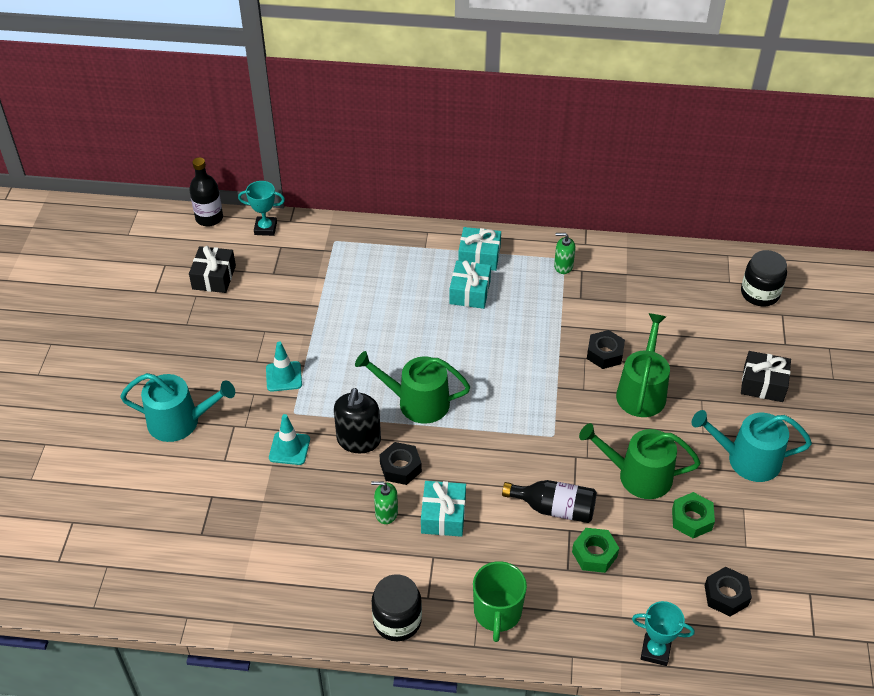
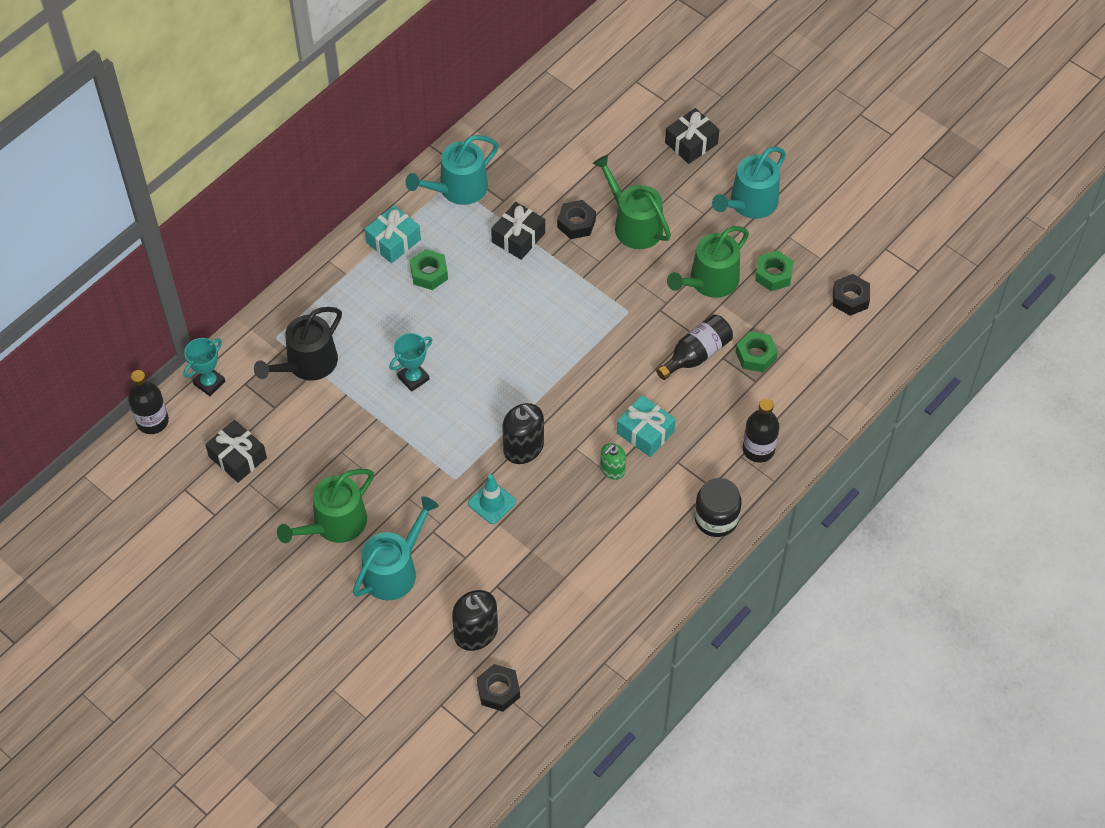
camera: 55 degrees left, 10 degrees up
(156, 507) = (476, 633): none -> black soap dispenser
(284, 376) = (408, 465): turquoise traffic cone -> none
(326, 270) = (307, 364): none -> black watering can
(400, 467) = (575, 434): black nut -> black nut (498, 691)
(417, 402) = (518, 383): green watering can -> green watering can (334, 524)
(470, 292) = (429, 273): turquoise gift -> green nut
(497, 613) = (758, 449): green mug -> black bottle
(555, 326) = (518, 237): none -> black gift
(563, 266) = (458, 189): green soap dispenser -> turquoise watering can
(655, 651) = (861, 371): turquoise trophy -> turquoise trophy (413, 378)
(760, 293) = (603, 79): black jar -> none

